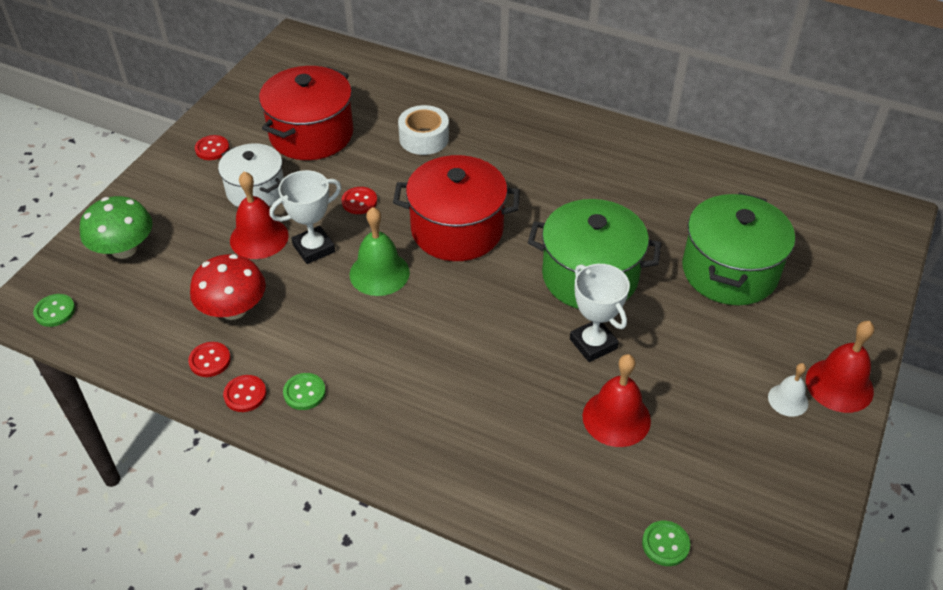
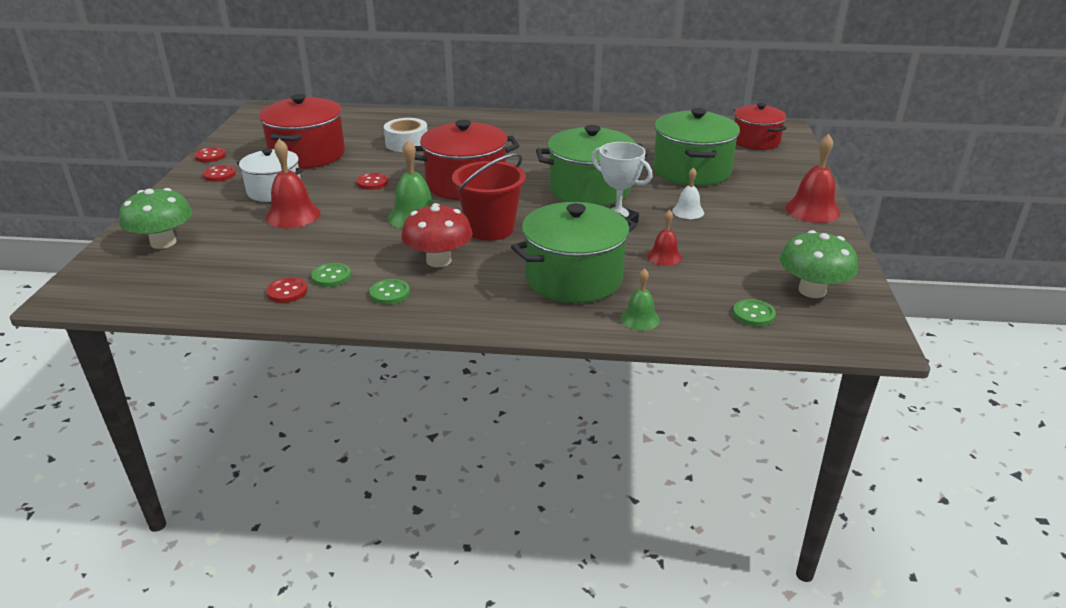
camera: 20 degrees left, 15 degrees down
(55, 311) = (109, 291): green button -> green button (331, 276)
(233, 309) = (292, 258): red mushroom -> red mushroom (438, 260)
(245, 394) = (334, 305): red button -> red button (210, 156)
(314, 248) = (347, 213): white trophy -> none
(449, 316) = (490, 229): none -> red bucket
(499, 425) = (573, 278): none -> green pot
(538, 511) = (640, 319): none -> green bell
(616, 418) = (664, 256): red bell -> red bell, size x0.59
(755, 526) = (812, 290): none -> green mushroom
(788, 400) = (783, 223): white bell -> white bell (688, 211)
(842, 233) = (755, 141): none -> red pot

